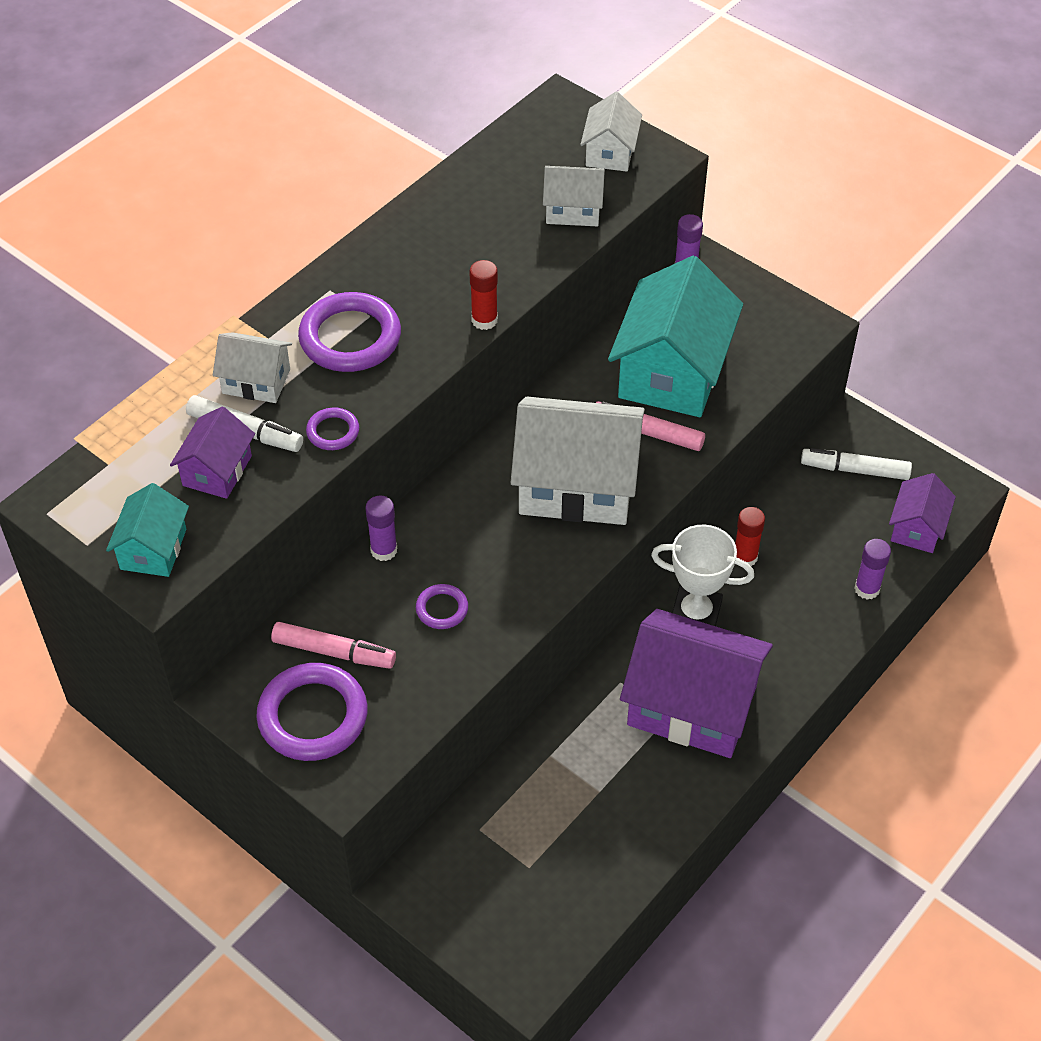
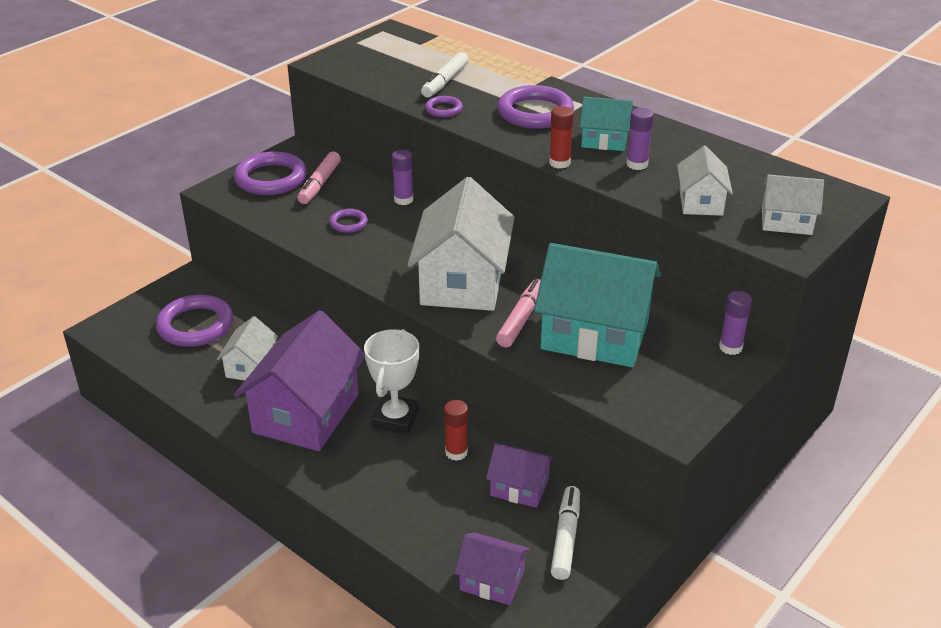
camera: 90 degrees right, 15 degrees down
(153, 549) = (350, 60): turquoise house -> turquoise house (604, 140)
(217, 471) = (411, 74): purple house -> purple house (519, 487)
(256, 381) = (491, 83): white house -> white house (250, 366)
(519, 858) = (195, 325): none -> purple ring
(867, 589) = (417, 534): purple glue stick -> purple glue stick (637, 164)

